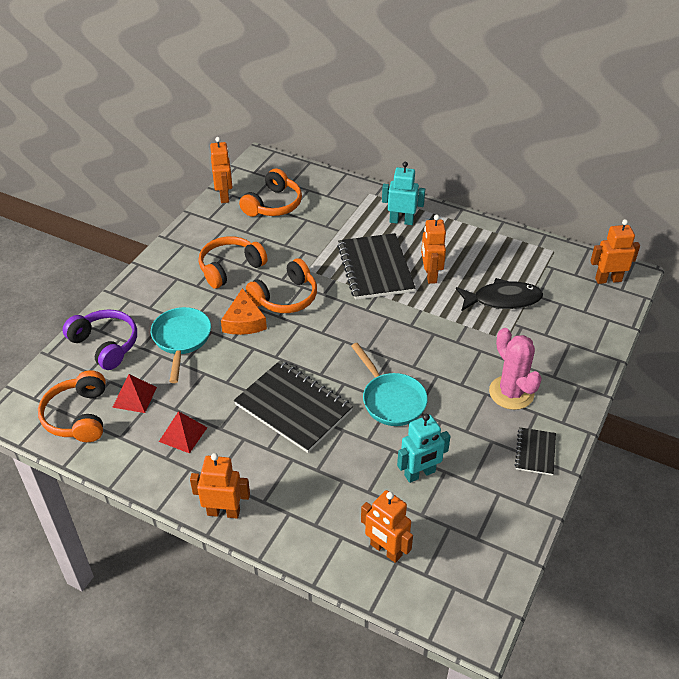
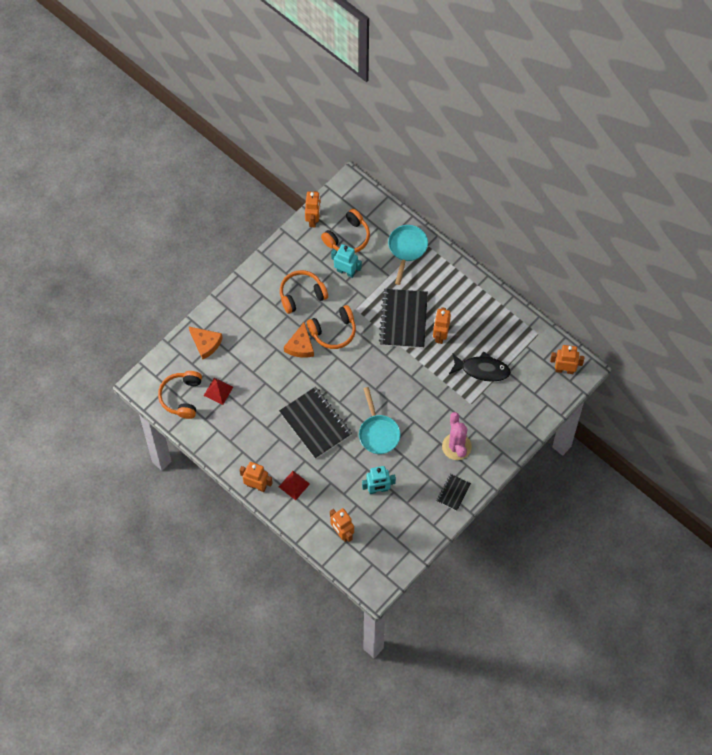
camera: 15 degrees right, 20 degrees up
(105, 345) = (206, 344): purple headphones -> orange cheese
(181, 339) = (256, 351): turquoise pan -> turquoise pan (407, 249)
(183, 434) = (243, 426): red pyramid -> red pyramid (294, 485)
(401, 221) = (437, 277): turquoise robot -> turquoise robot (346, 271)

